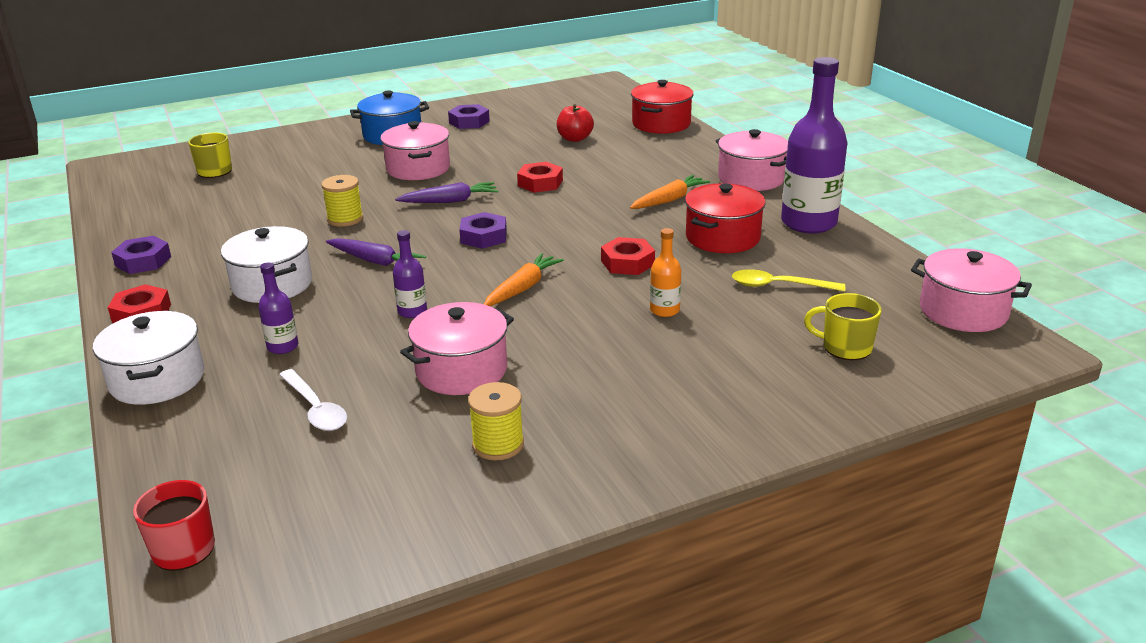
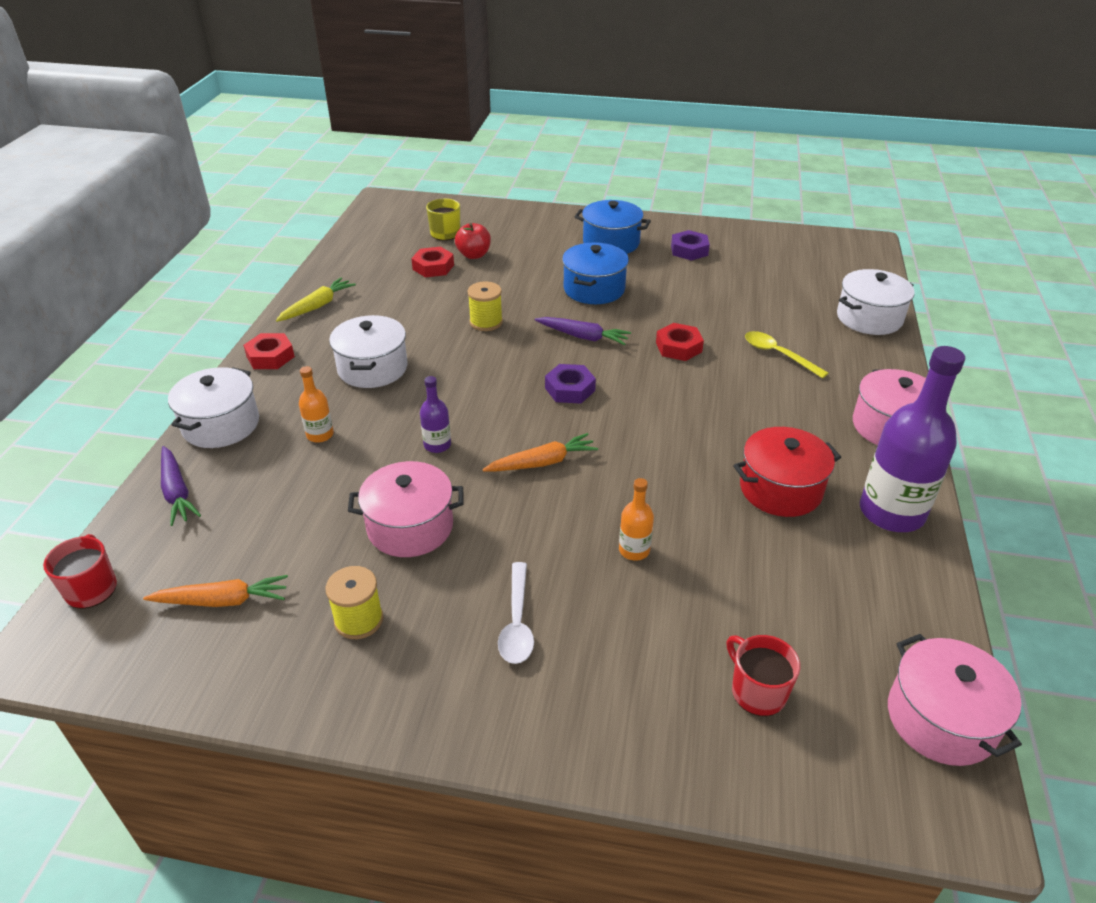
camera: 35 degrees right, 10 degrees up
(143, 261) = (317, 306): purple nut -> yellow carrot
(283, 347) = (320, 435): purple bottle -> orange bottle
(315, 409) = (281, 508): white spoon -> white spoon (517, 622)
(375, 261) = (463, 378): purple carrot -> purple carrot (177, 492)
(418, 168) = (594, 289): pink pot -> blue pot
(575, 139) = (764, 305): red apple -> red apple (474, 255)
(627, 263) = (659, 477): red nut -> red nut (433, 267)
(661, 124) = (869, 318): red pot -> white pot
(669, 200) = (777, 418): orange carrot -> orange carrot (222, 601)
(779, 286) = (773, 577): yellow spoon -> yellow spoon (778, 354)
(845, 347) = (757, 691): yellow mug -> red mug

